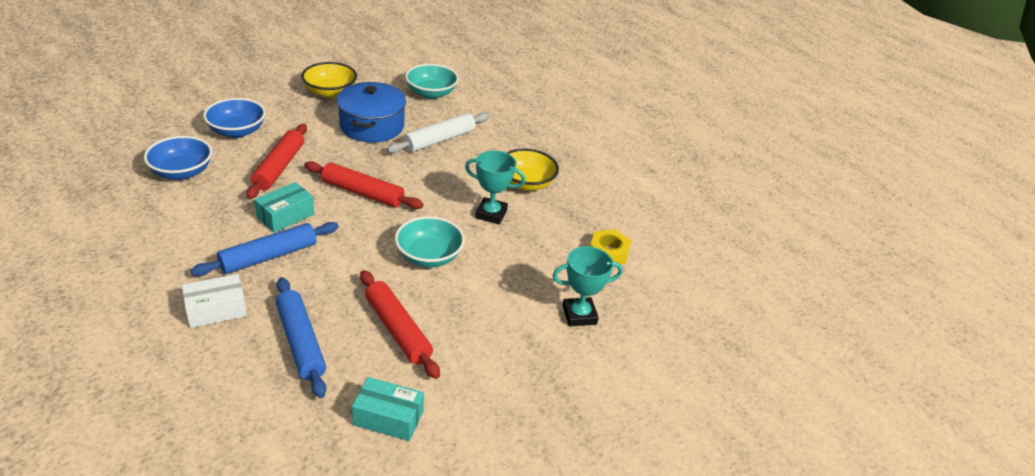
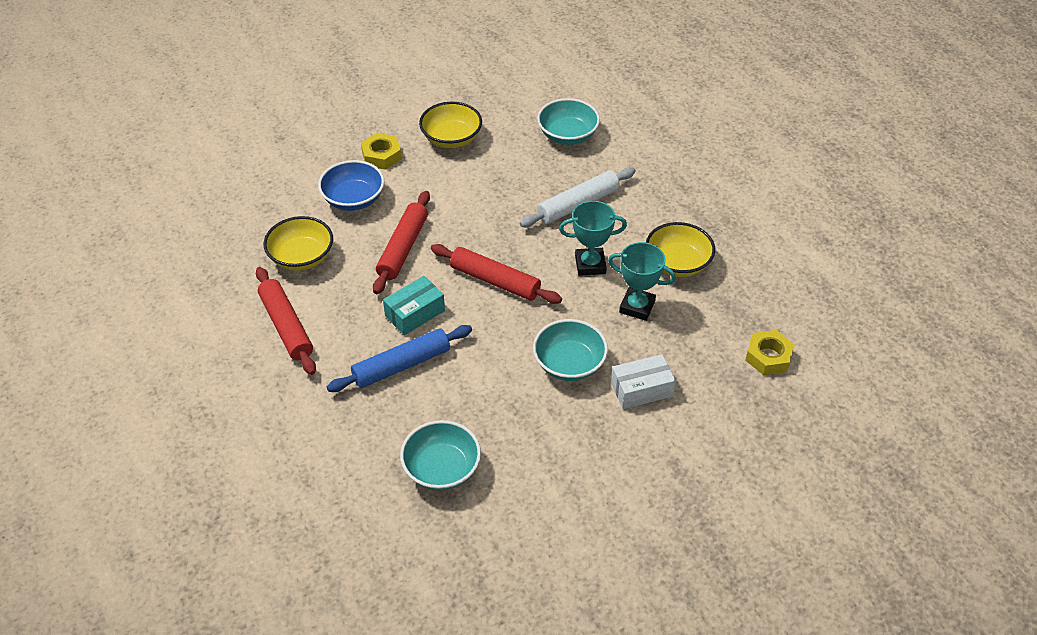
camera: 10 degrees right, 10 degrees up
(182, 172) = (301, 257): blue bowl -> yellow bowl
(216, 310) = (355, 430): white box -> white box (641, 389)
(266, 101) = (381, 156): none -> yellow nut
(301, 342) = (442, 469): blue rolling pin -> turquoise bowl
(372, 126) = (501, 186): blue pot -> none
(388, 418) = (532, 555): turquoise box -> none
(397, 330) = (538, 455): red rolling pin -> red rolling pin (286, 326)
(579, 315) = (731, 438): turquoise trophy -> turquoise trophy (590, 265)

